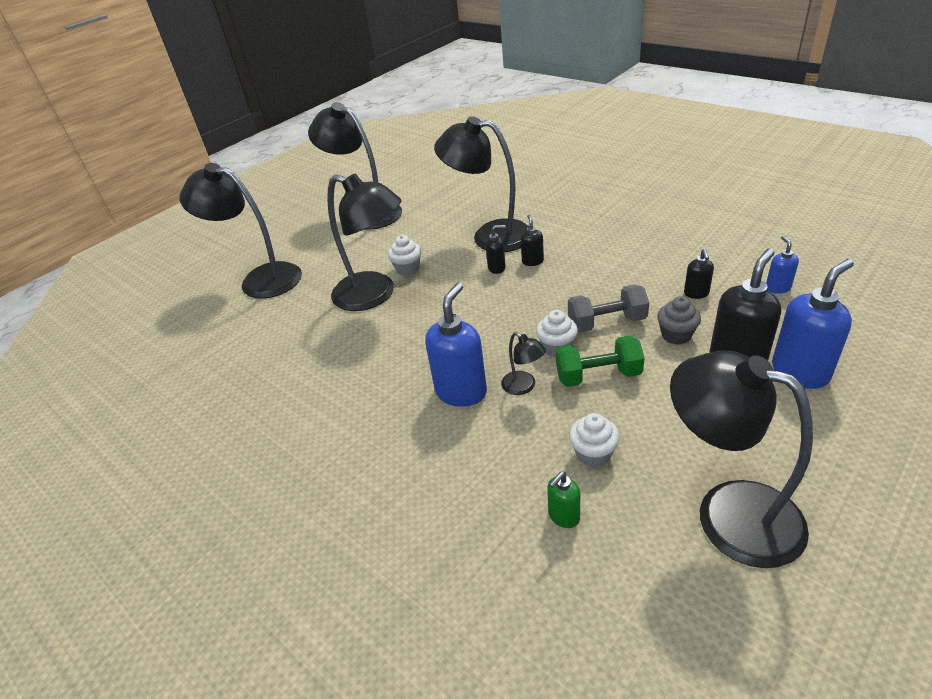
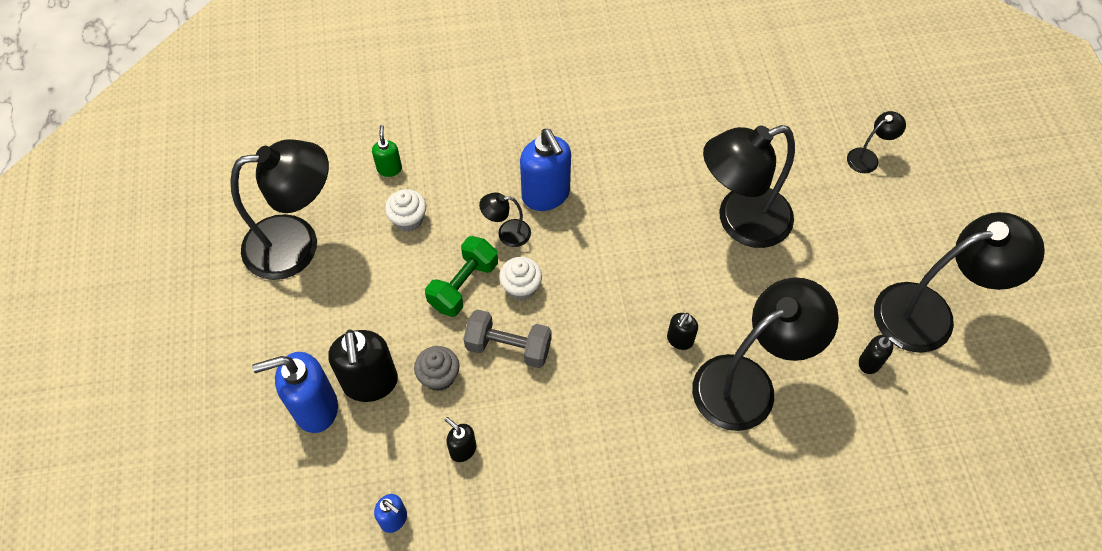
camera: 125 degrees right, 20 degrees up
(260, 279) = (868, 157): black lamp -> black lamp, size x0.44
(408, 269) = (759, 273): white cupcake -> none
(532, 261) = (658, 377): black soap dispenser -> black soap dispenser (870, 363)
(607, 322) = (508, 347): grey dumbbell -> grey dumbbell turned 75 degrees clockwise
(800, 372) = (315, 408): blue soap dispenser -> blue soap dispenser turned 75 degrees clockwise

